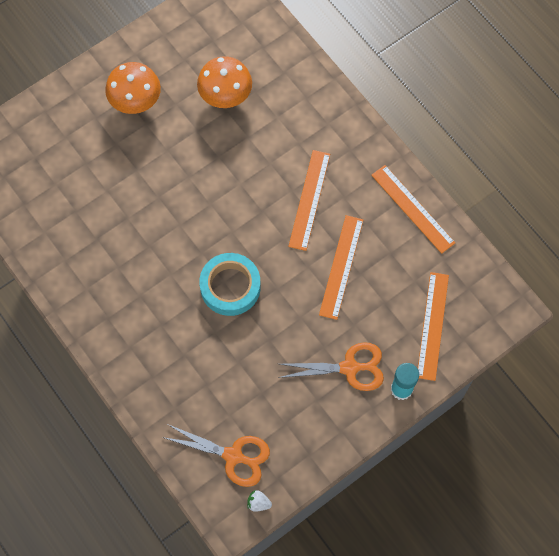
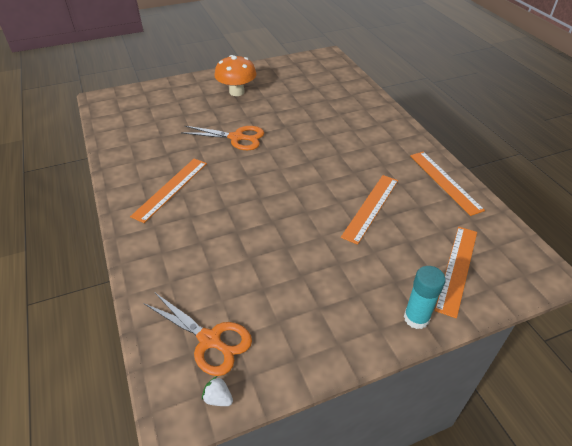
camera: 15 degrees right, 25 degrees down
(225, 96) = (303, 99): orange mushroom -> none
(230, 287) = (264, 202): turquoise tape -> none
(309, 199) = (352, 161): orange ruler -> orange ruler (170, 189)
(349, 368) = (362, 286): orange scissors -> orange scissors (236, 138)

